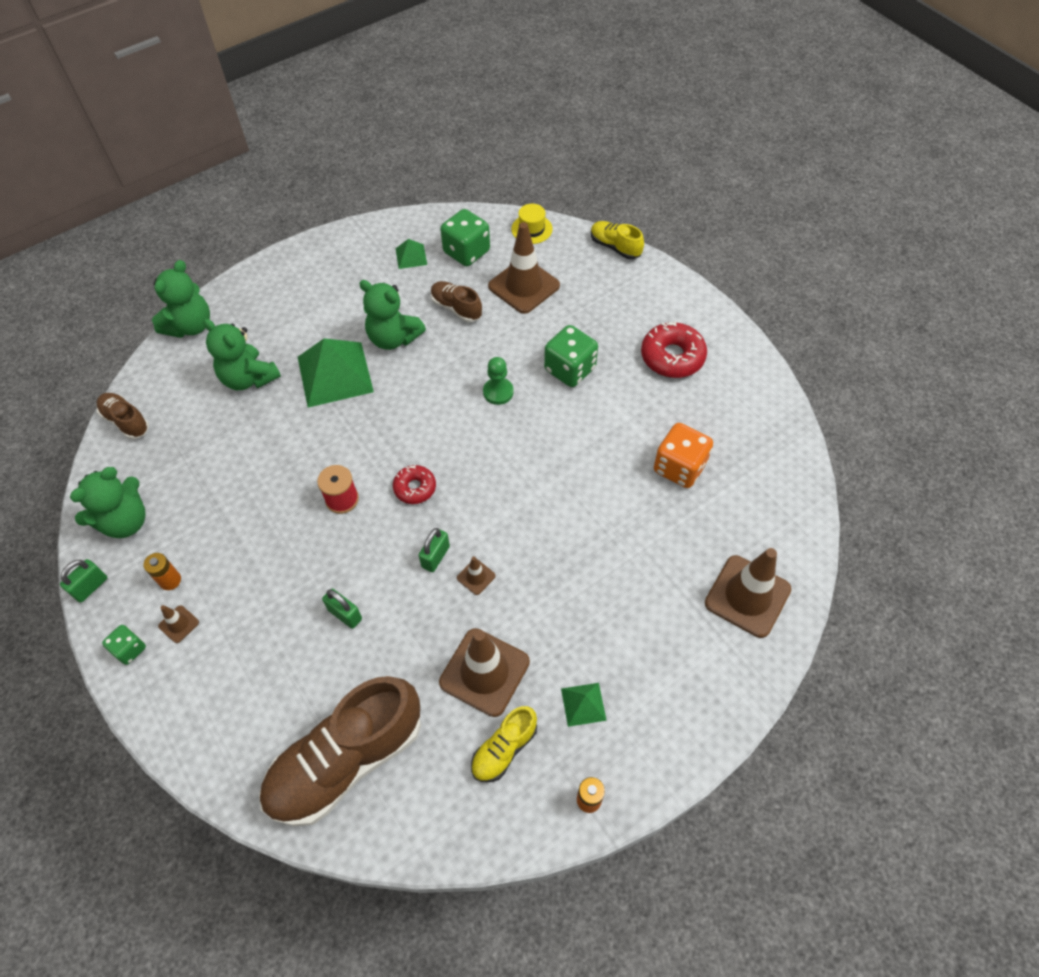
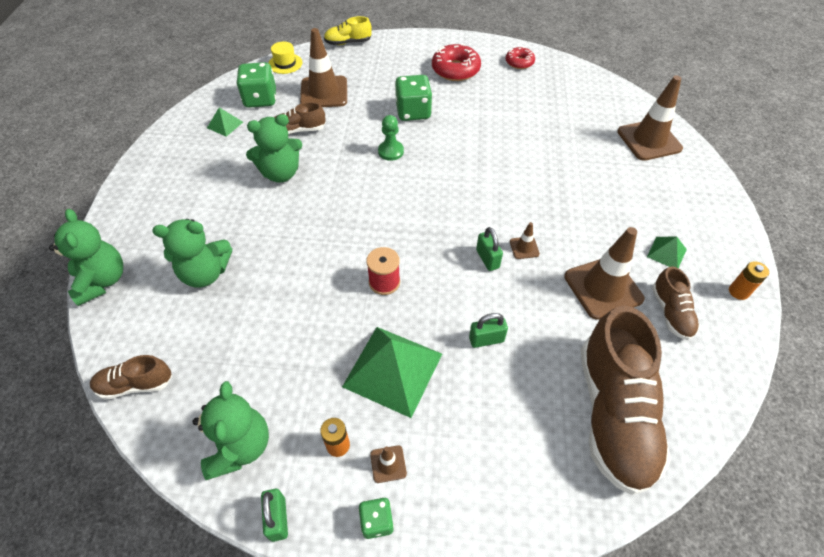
camera: 50 degrees left, 5 degrees down
(334, 374) = (269, 221): green pyramid -> green pyramid (392, 370)
(415, 488) = (419, 236): red donut -> red donut (519, 62)
(504, 749) = (671, 312): yellow shoe -> brown shoe
(679, 467) = (535, 113): orange dice -> none

